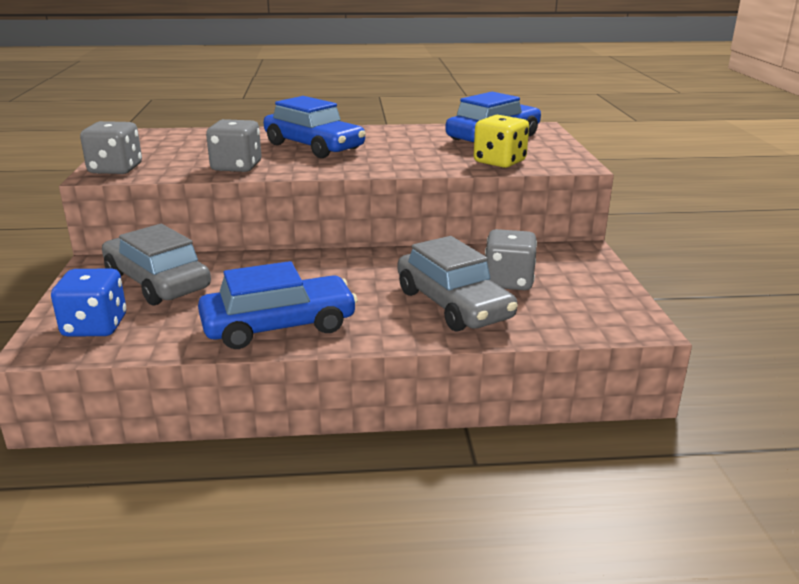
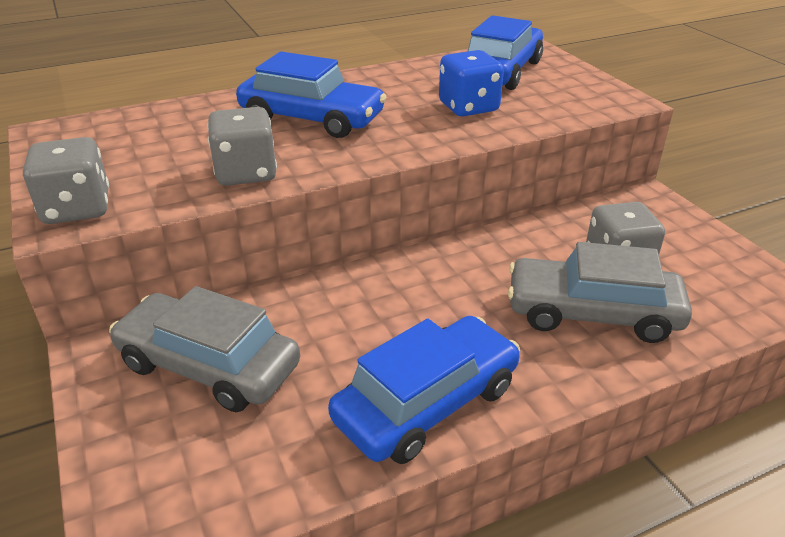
camera: 20 degrees left, 10 degrees up
(95, 326) = (182, 475): blue dice -> blue dice (468, 107)
(453, 305) = (592, 313): grey car -> grey car turned 150 degrees clockwise
(499, 162) = (546, 110): yellow dice -> none

